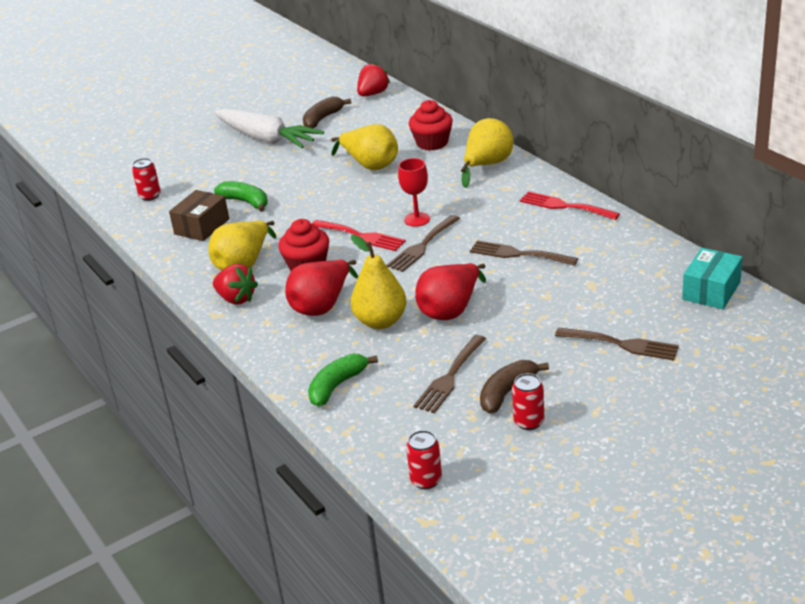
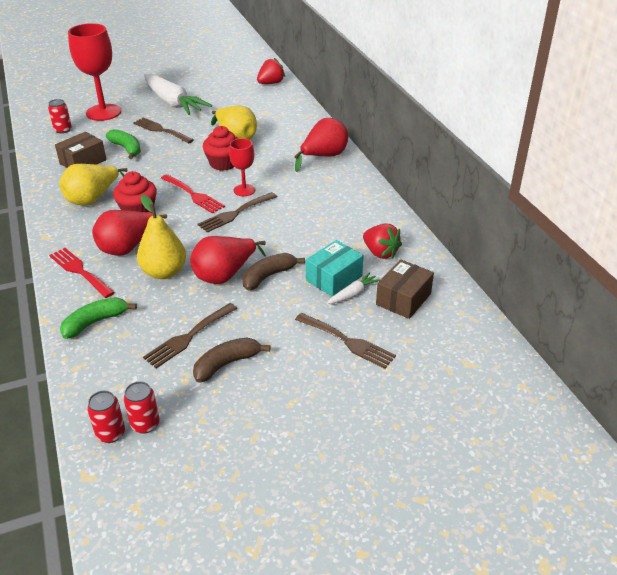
camera: 10 degrees right, 5 degrees up
(186, 166) = (103, 112): none -> red goblet
(236, 299) = (69, 227): red strawberry -> red strawberry (380, 253)
(322, 119) = (222, 95): brown banana -> brown banana (268, 276)
(432, 143) = (292, 130): red cupcake -> red cupcake (223, 163)
(487, 165) = (323, 156): yellow pear -> red pear
(518, 254) = (306, 237): brown fork -> brown fork (161, 130)
(529, 422) = (228, 398): red can -> red can (145, 424)
(564, 206) = (366, 204): red fork -> red fork (80, 271)
(602, 298) = (353, 294): none -> white carrot
(658, 292) = (403, 299): none -> brown box
(711, 291) = (450, 308): turquoise box -> turquoise box (334, 278)

